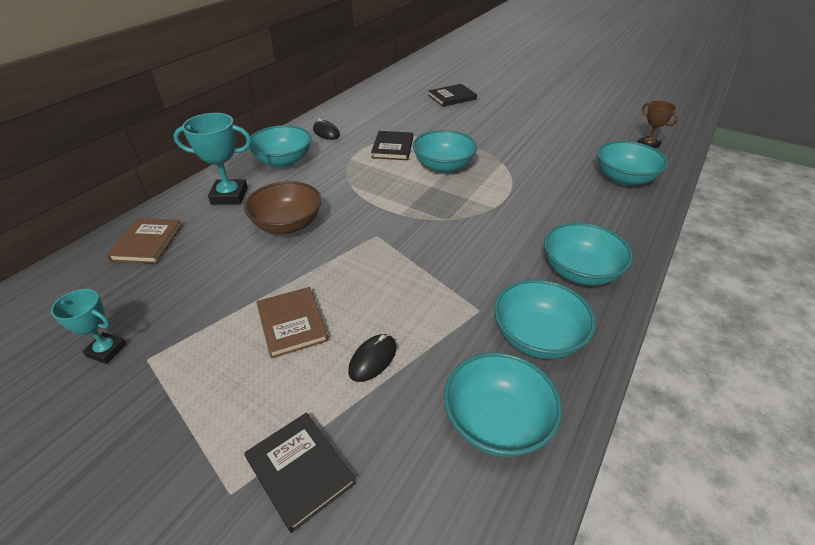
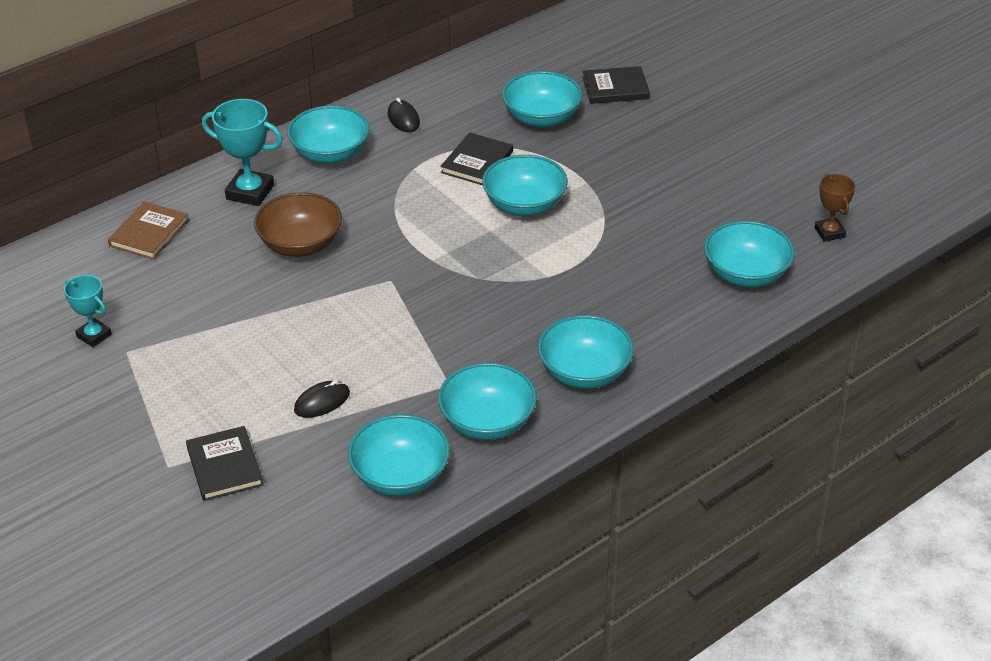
camera: 20 degrees right, 0 degrees up
(292, 323) = (263, 352): brown book -> none
(418, 118) = (541, 118): none -> turquoise bowl

